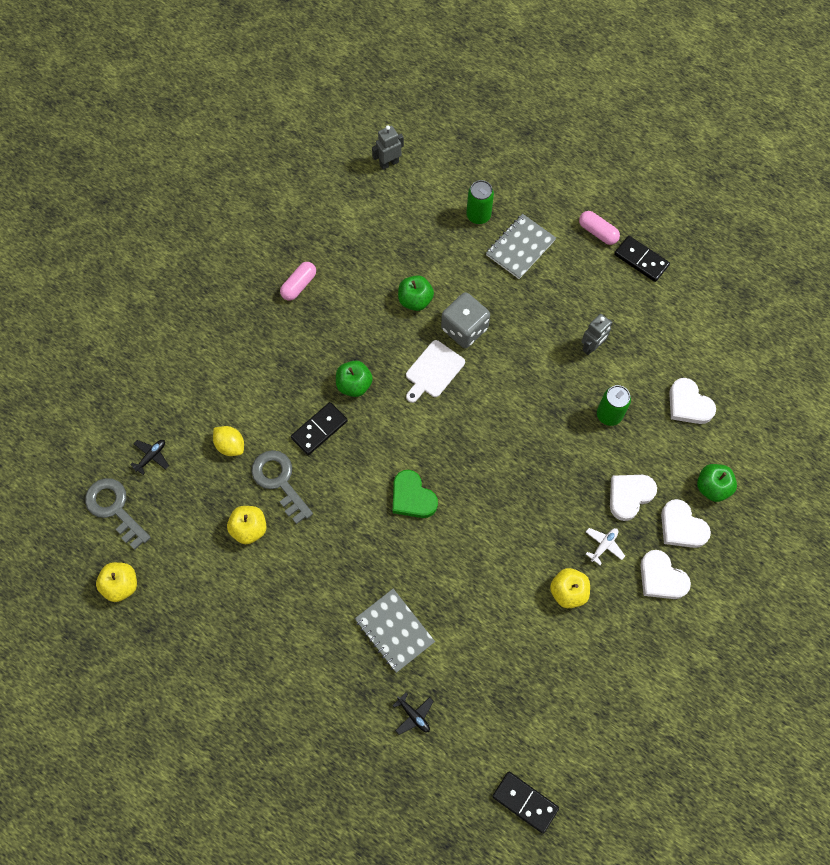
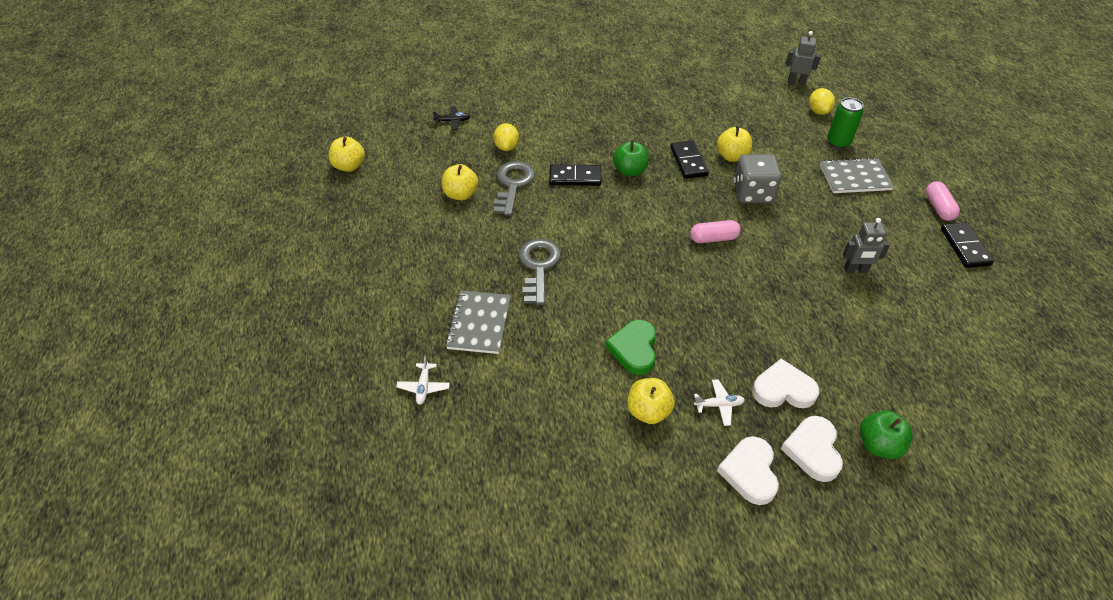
camera: 45 degrees right, 20 degrees down
(114, 509) = (398, 130): grey key -> grey key (538, 267)
(299, 285) = (655, 102): pink capsule -> pink capsule (713, 238)
(412, 497) = (594, 257): green heart -> green heart (634, 349)
(413, 715) = (424, 387): black plane -> white plane
(415, 300) = (732, 156): green apple -> yellow apple
(433, 371) = (699, 200): white cutting board -> none
(435, 188) = (818, 111): none -> yellow lemon
(525, 802) = (428, 529): black domino -> black domino (688, 161)
(609, 415) = (824, 322): green can -> none
(688, 404) = (915, 368): white heart -> none

